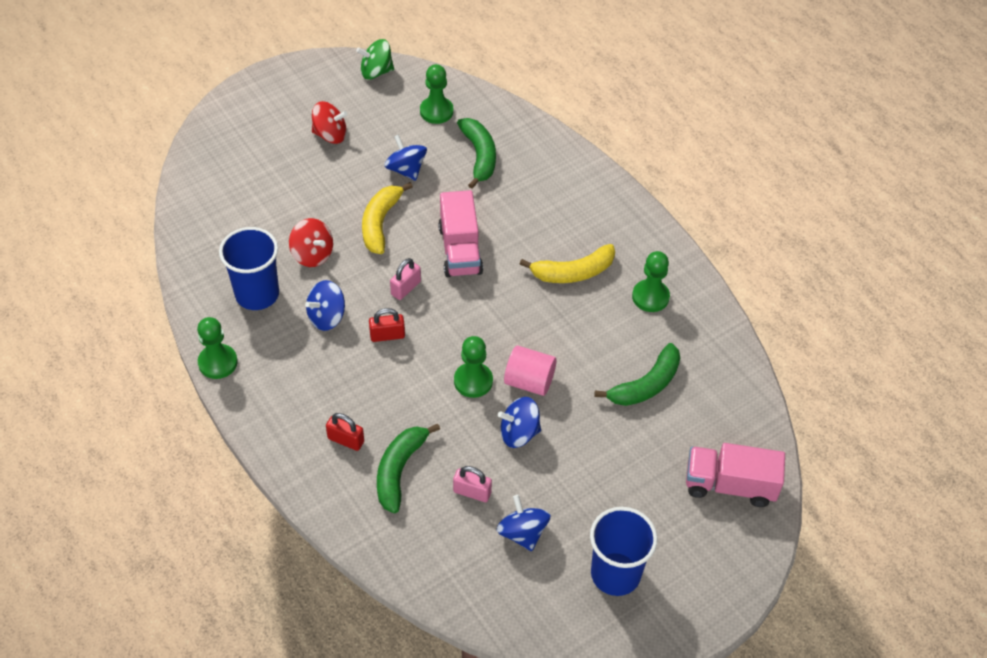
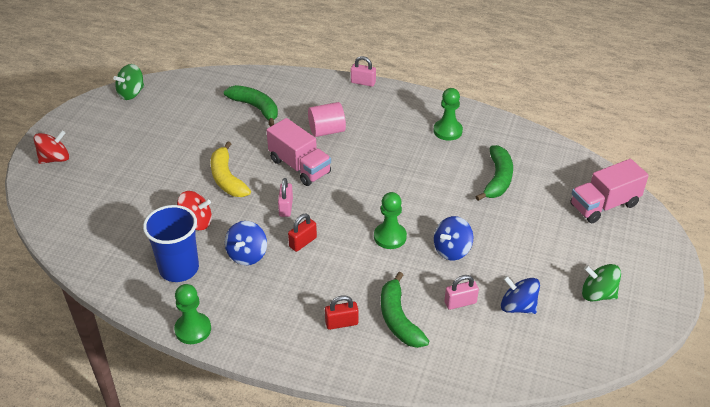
camera: 35 degrees left, 10 degrees down
(330, 135) = (135, 144): red spinning top -> red spinning top (55, 159)
(406, 169) = (212, 139): blue spinning top -> none
(436, 111) = (199, 96): green pawn -> none
(529, 381) = (426, 217): pink cylinder -> pink cylinder (327, 131)
(573, 272) = (386, 142): yellow banana -> none
(615, 574) = (597, 294): blue cup -> green spinning top
(618, 186) = (363, 82): none -> pink padlock

